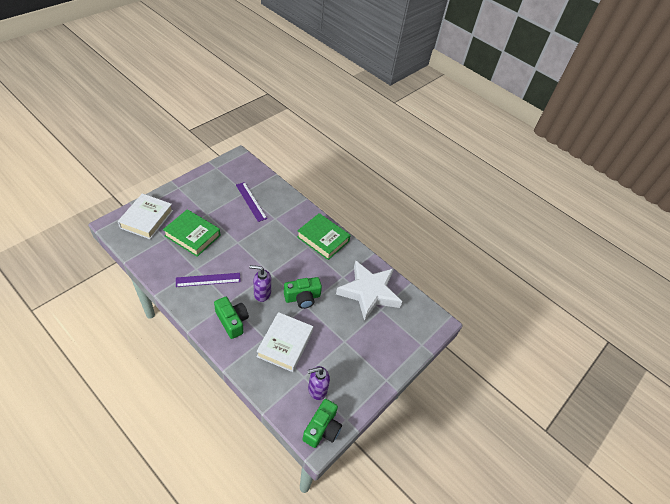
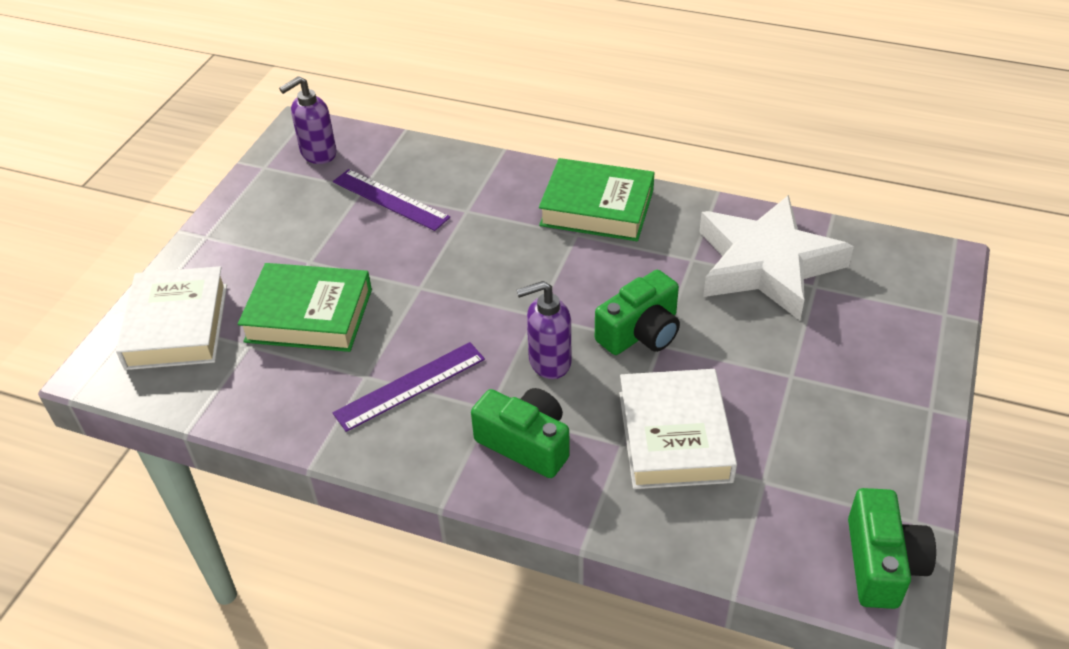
camera: 15 degrees left, 5 degrees down
(317, 390) = (810, 493): purple soap dispenser -> purple soap dispenser (318, 154)

